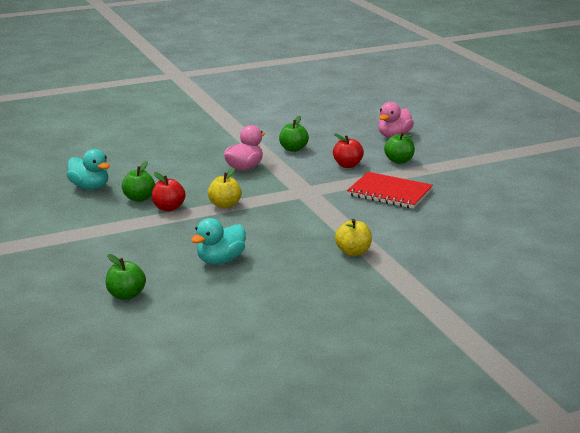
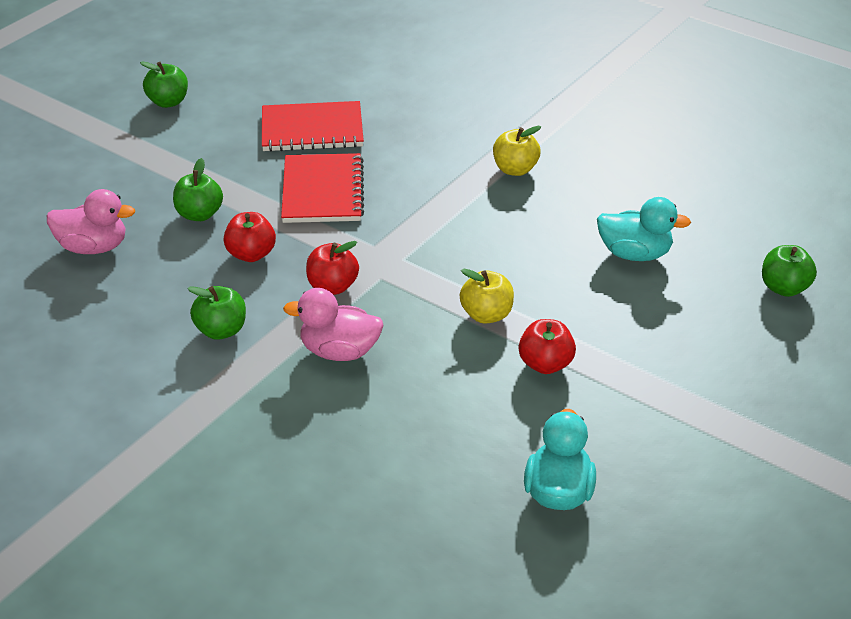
camera: 120 degrees left, 15 degrees up
(139, 198) = (544, 411): green apple -> green apple (168, 102)
(296, 177) = (332, 286): none -> red apple
(464, 204) = (312, 130): none -> red notebook

